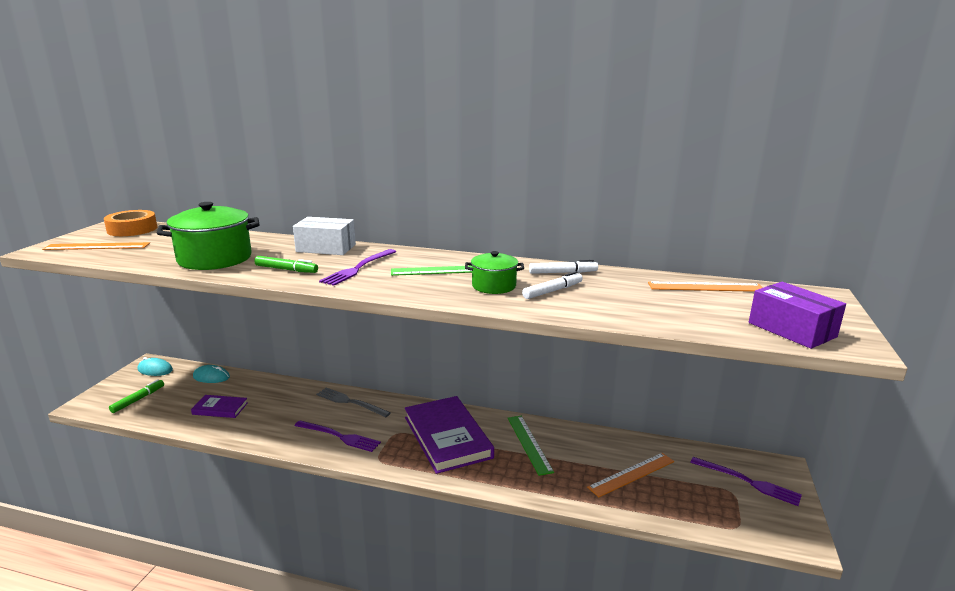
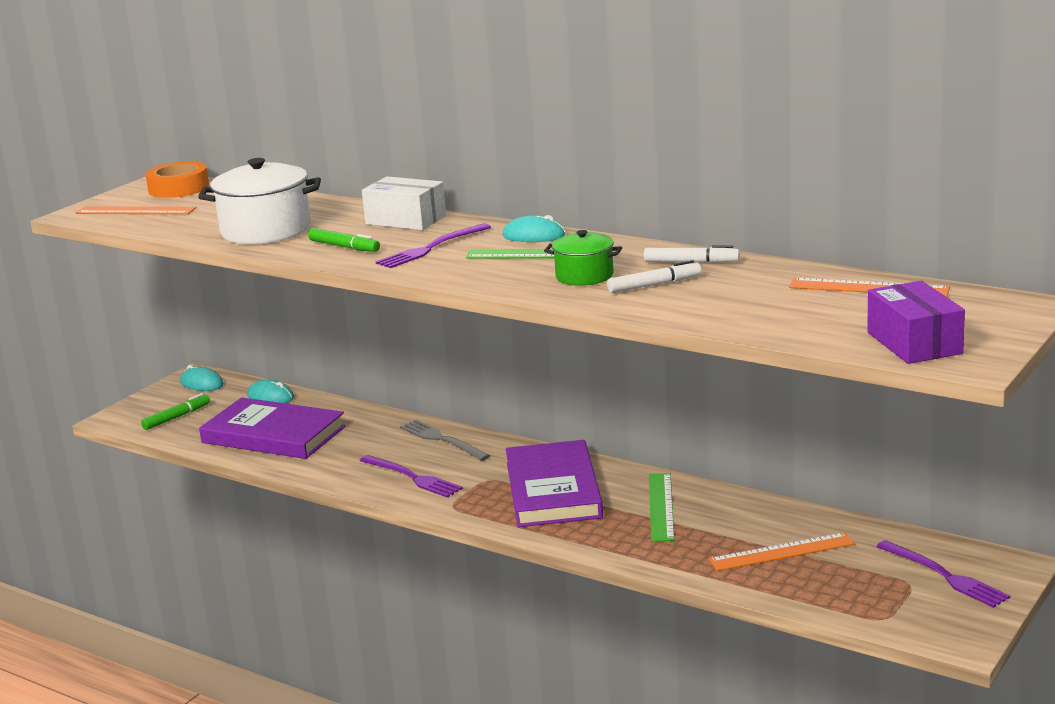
camera: 20 degrees right, 0 degrees up
(215, 259) = (266, 230): green pot -> white pot
(220, 408) = (273, 435): purple book -> purple book, size x2.01
(431, 257) = (534, 236): none -> turquoise mouse

